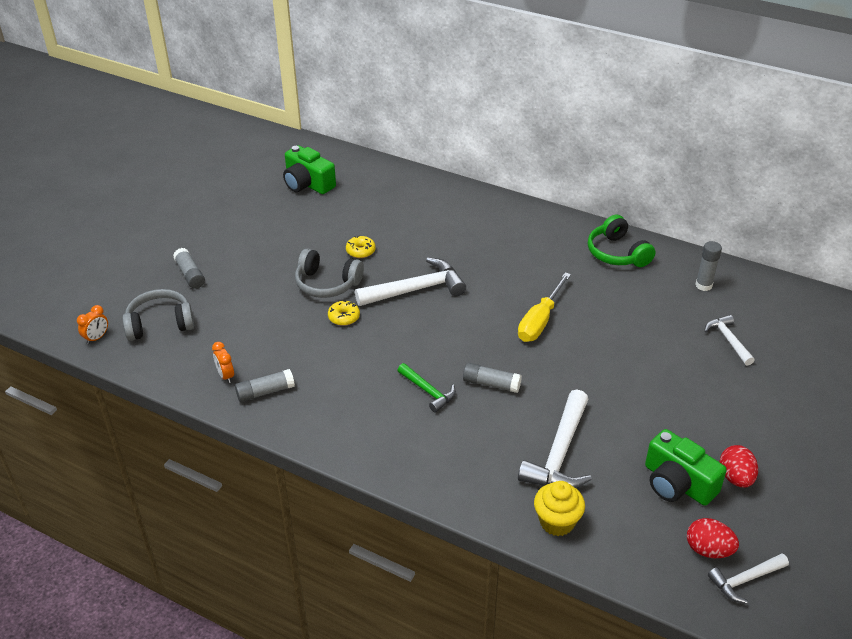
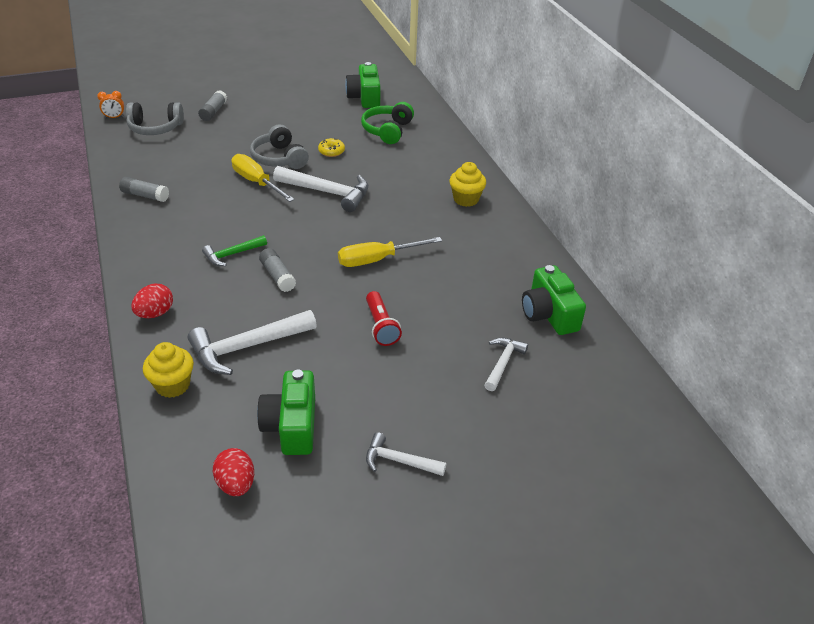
camera: 40 degrees right, 0 degrees up
(160, 324) = (155, 128): grey headphones -> grey headphones turned 150 degrees clockwise
(225, 376) = (140, 174): orange clock -> none
(344, 317) = (256, 182): yellow donut -> yellow screwdriver
(428, 391) = (232, 254): green hammer -> green hammer turned 60 degrees clockwise
(525, 231) = (466, 199): none -> yellow cupcake
(617, 253) = (513, 252): green headphones -> green headphones (387, 130)
(621, 370) = (381, 326): none -> red flashlight
(703, 285) = (549, 314): grey glue stick -> green camera
(735, 478) = (340, 456): red egg -> red egg (155, 313)
(745, 580) = (225, 525): white hammer -> white hammer (399, 461)

